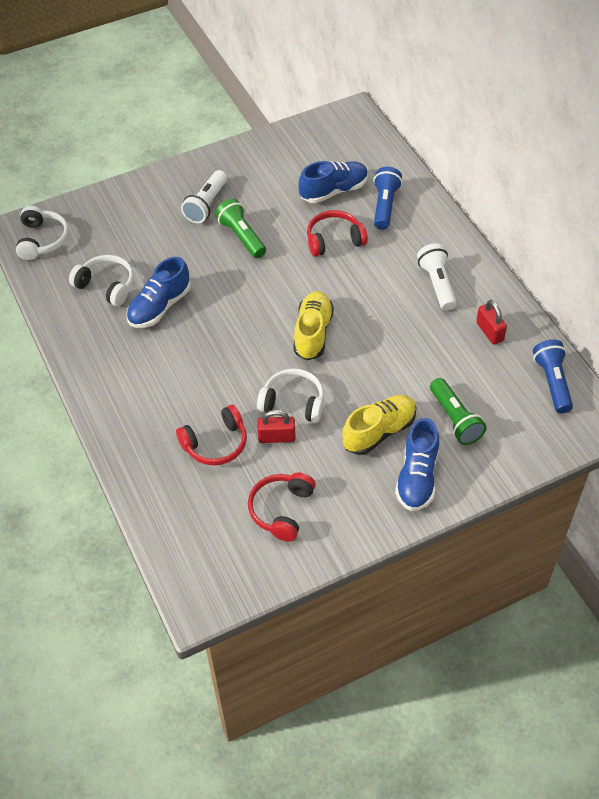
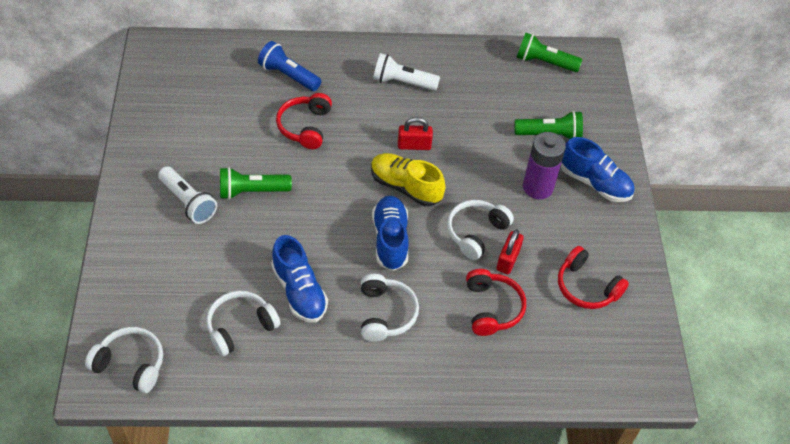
camera: 70 degrees left, 0 degrees up
(168, 370) = (385, 314): none -> white headphones
(334, 191) = (243, 101): blue shoe -> blue shoe (390, 239)
(379, 431) = (537, 187): yellow shoe -> purple battery
(489, 332) = (473, 74): red padlock -> red padlock (414, 145)
(552, 382) = (544, 62): blue flashlight -> green flashlight

